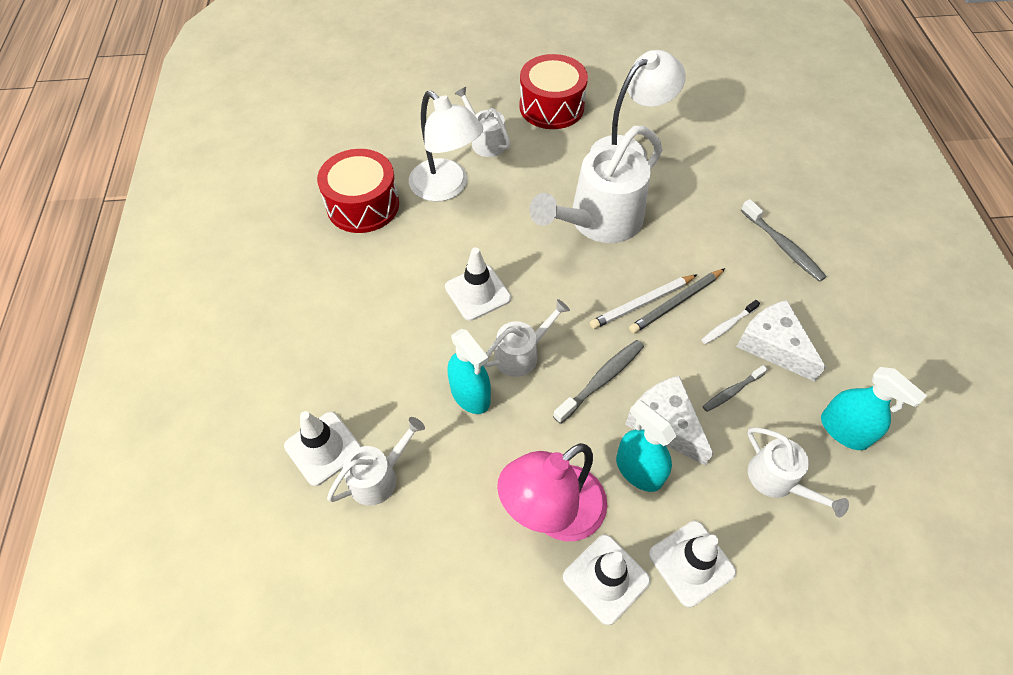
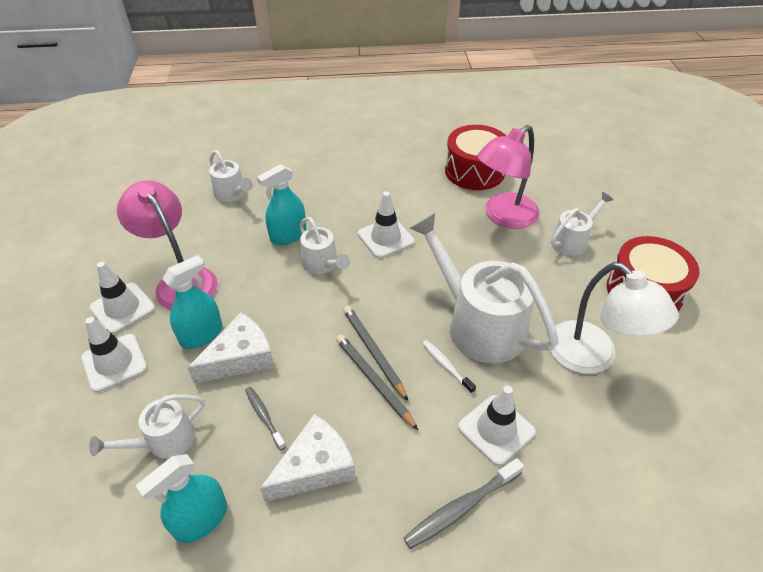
camera: 90 degrees right, 10 degrees down
(323, 448) = (258, 169): white traffic cone -> white traffic cone (496, 429)
(446, 188) = (503, 216): white lamp -> pink lamp
(601, 380) = (290, 315): grey toothbrush -> none
(642, 303) = (373, 352): white pencil -> grey pencil
(728, 325) = (343, 425): white toothbrush -> white toothbrush (446, 366)

